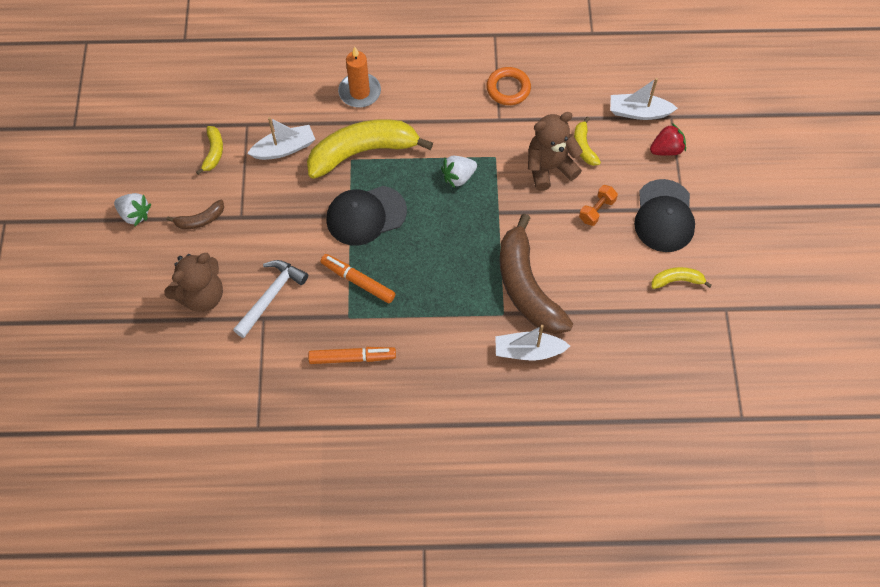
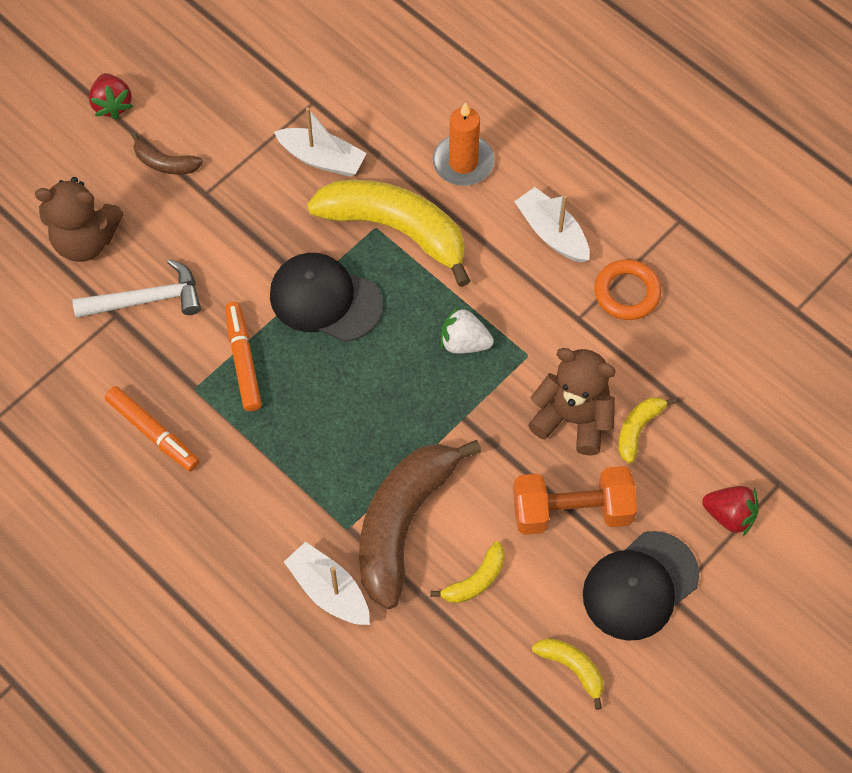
camera: 45 degrees right, 0 degrees up
(135, 214) = (112, 105): white strawberry -> red strawberry
(213, 152) = (250, 104): yellow banana -> yellow banana (475, 580)
(597, 210) = (572, 511): orange dumbbell -> orange dumbbell, size x1.86
(639, 112) = (746, 446): white boat -> white boat (552, 233)

